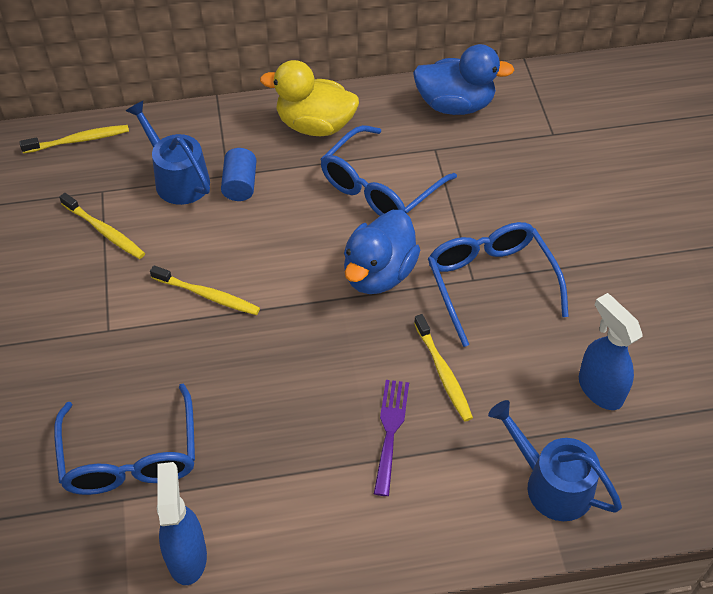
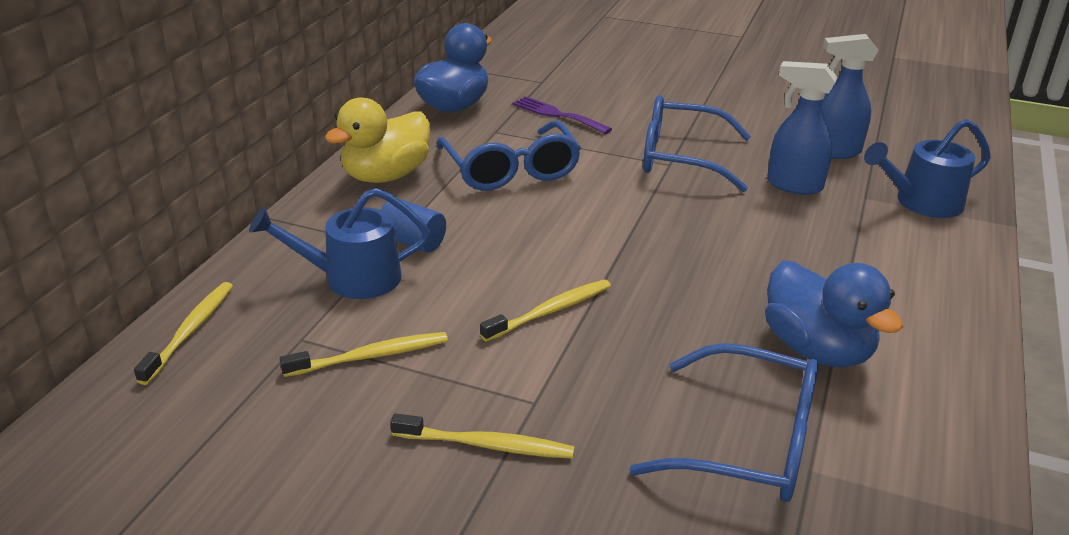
camera: 60 degrees left, 20 degrees down
(187, 556) = (917, 441): blue spray bottle -> blue spray bottle (793, 185)
(379, 273) = (618, 204): blue duck -> blue duck (817, 349)
(390, 430) = (817, 259): purple fork -> purple fork (557, 115)
(443, 373) = (767, 211): yellow toothbrush -> yellow toothbrush (487, 445)

